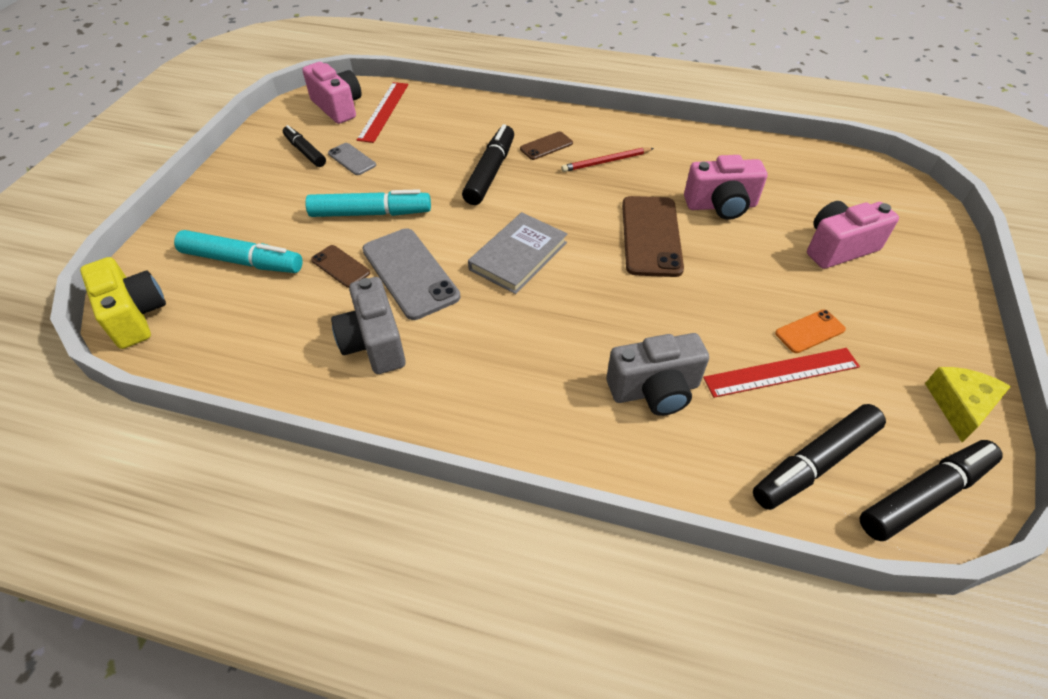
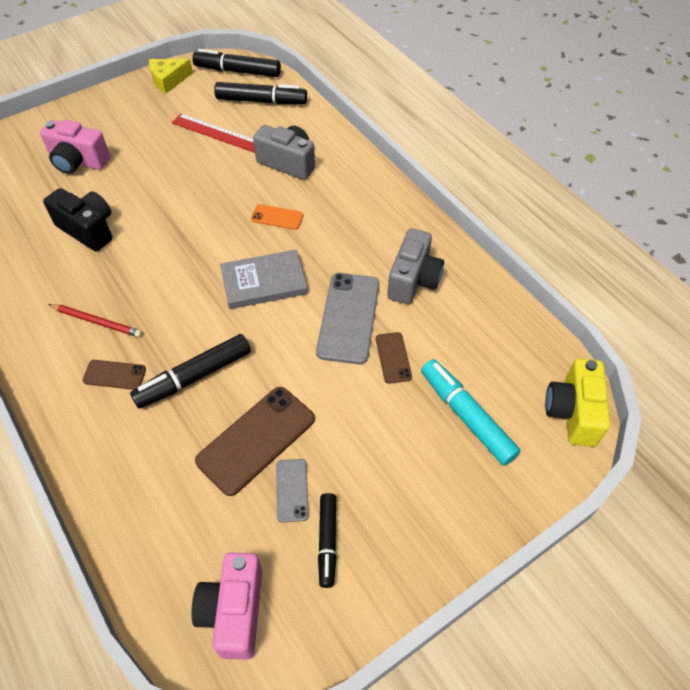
camera: 140 degrees left, 5 degrees up
(371, 213) = (330, 399): turquoise marker -> none
(384, 111) = (194, 557): red ruler -> none
(651, 236) = (164, 239): brown phone -> brown phone (256, 439)
(721, 206) = (88, 229): pink camera -> black camera
(809, 331) = (173, 139): orange phone -> orange phone (277, 217)

